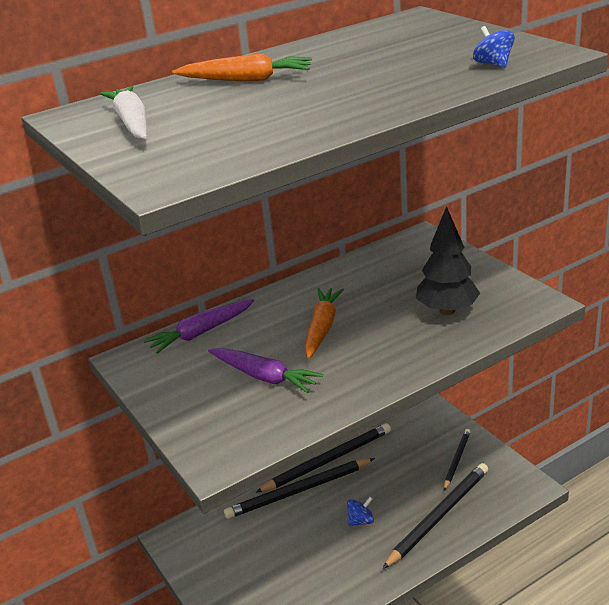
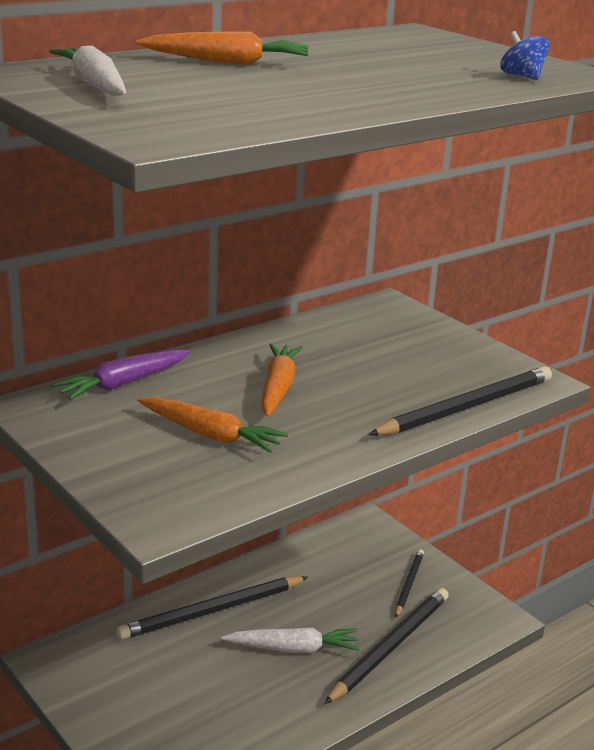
camera: 10 degrees left, 5 degrees down
(264, 377) = (210, 435): purple carrot -> orange carrot
(328, 460) = (248, 578): black pencil -> black pencil (466, 407)
(361, 521) = (293, 648): blue spinning top -> white carrot
(447, 310) = (429, 380): black tree -> none

